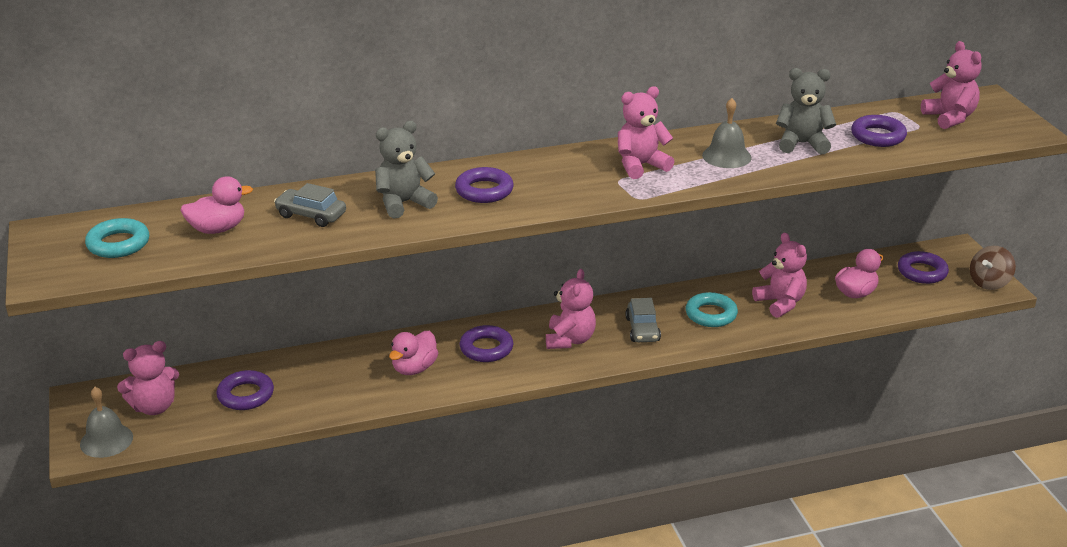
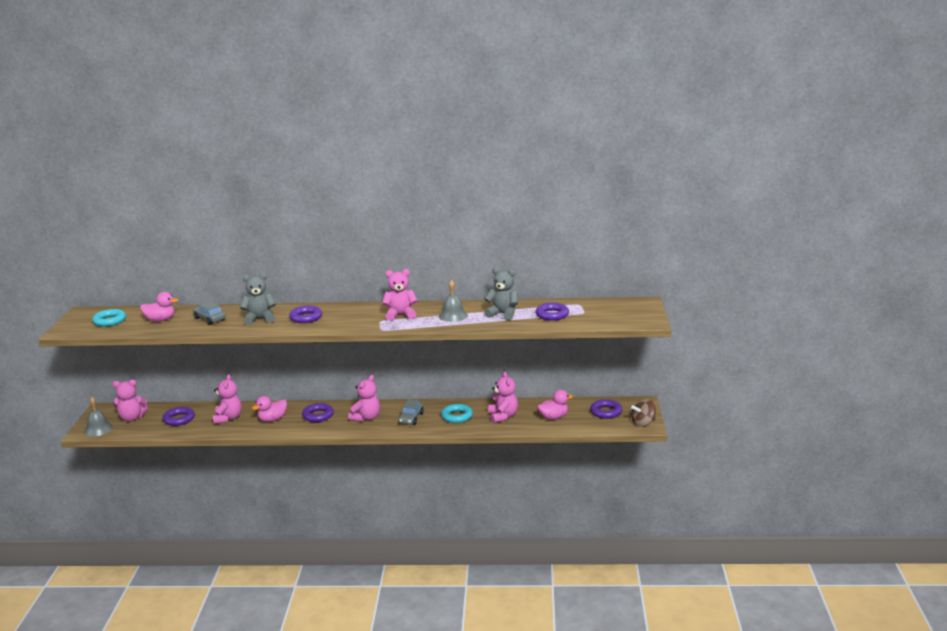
camera: 20 degrees right, 10 degrees down
(949, 118) = (607, 310): pink teddy bear -> pink teddy bear (228, 418)

